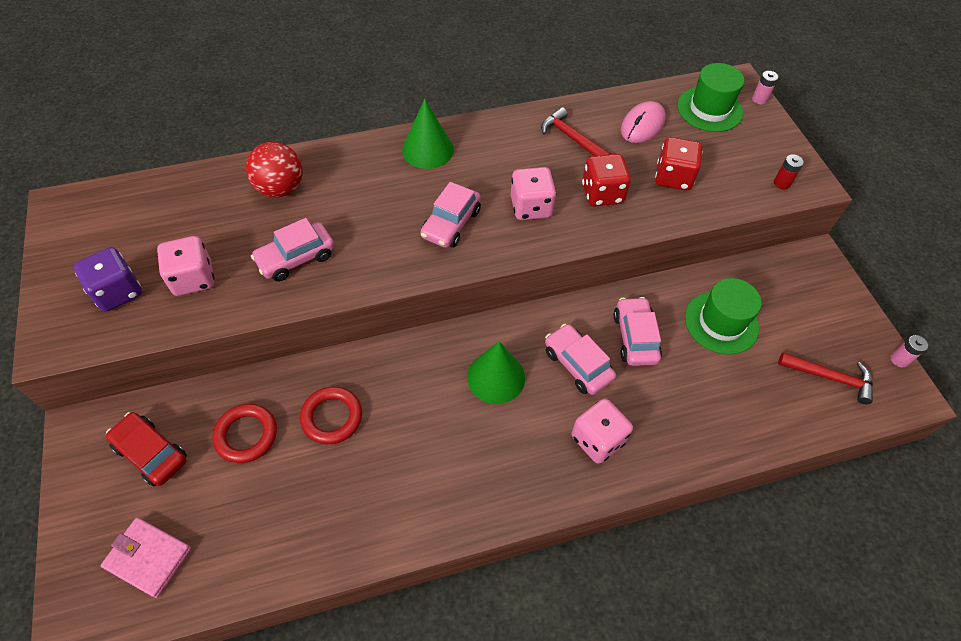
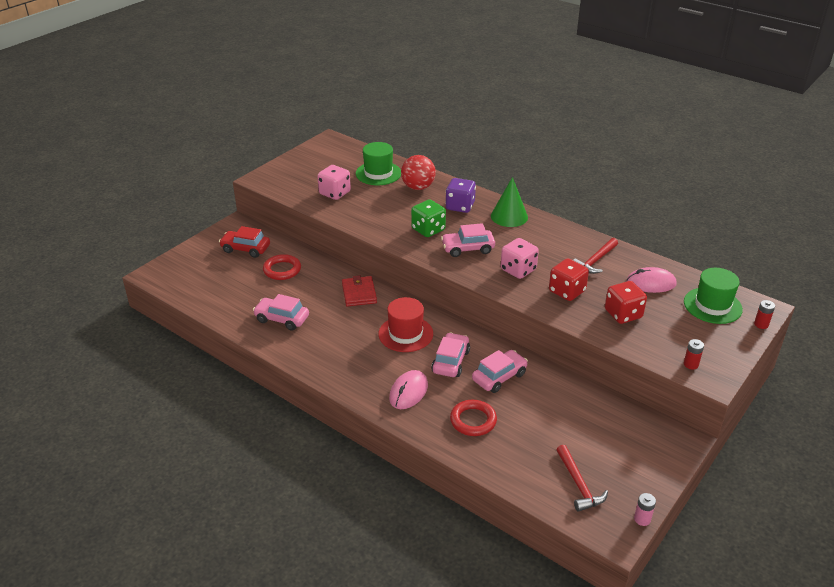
camera: 55 degrees right, 20 degrees down
(118, 292) = (304, 179): purple dice -> purple dice (460, 206)
(148, 558) = (197, 276): pink wallet -> none
(151, 453) = (245, 249): red car -> red car turned 75 degrees counterclockwise
(296, 258) = (382, 214): pink car -> pink car (282, 319)
(332, 417) = (319, 290): red ring -> red ring (473, 420)
(377, 235) = (428, 229): none -> green dice
(379, 377) = (359, 293): none -> red wallet
(496, 377) = (405, 334): green cone -> red hat
(571, 138) = (595, 261): red hammer -> red hammer turned 150 degrees counterclockwise
(597, 439) = (408, 392): pink dice -> pink mouse
(721, 322) = (559, 411): green hat -> green hat (378, 173)
(759, 99) = (761, 324): pink battery -> red battery

